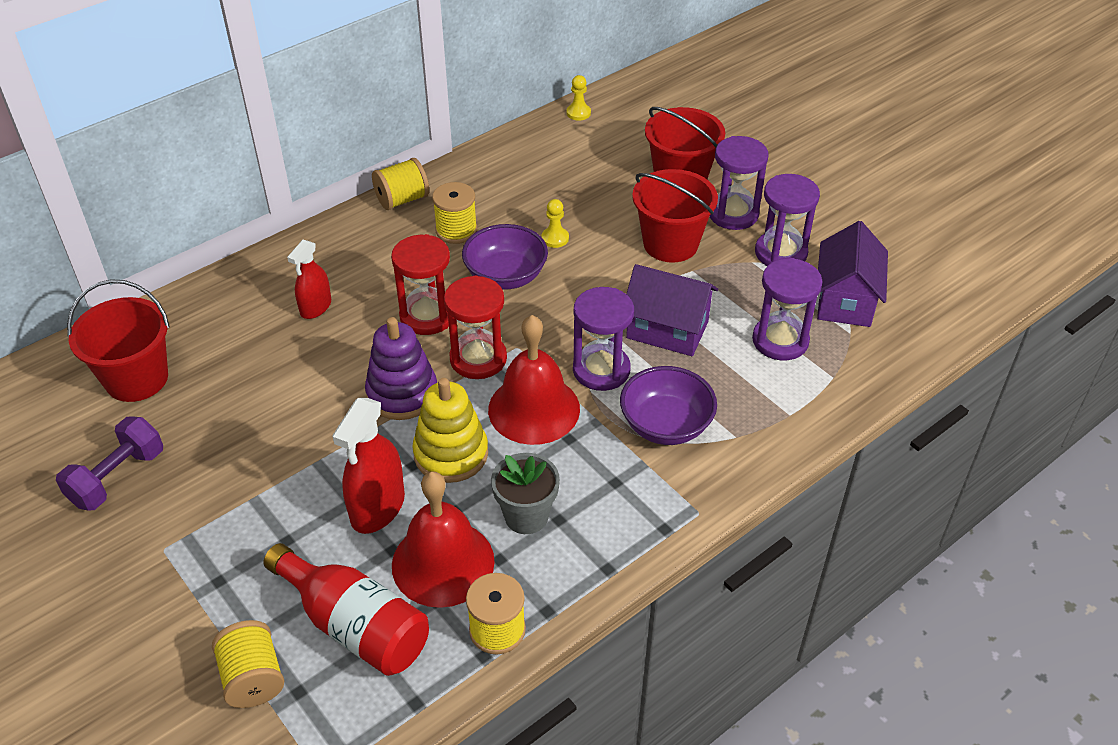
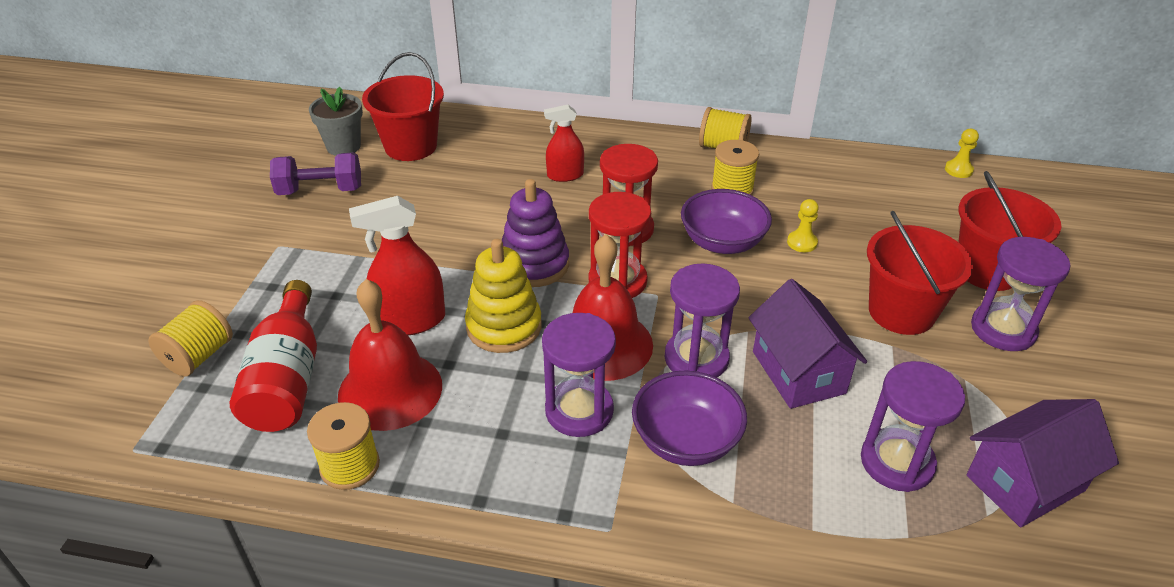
camera: 50 degrees right, 5 degrees down
(526, 516) = (485, 410): grey flower pot -> grey flower pot (343, 146)
(780, 253) = (1008, 393): purple hourglass -> purple hourglass (579, 411)

